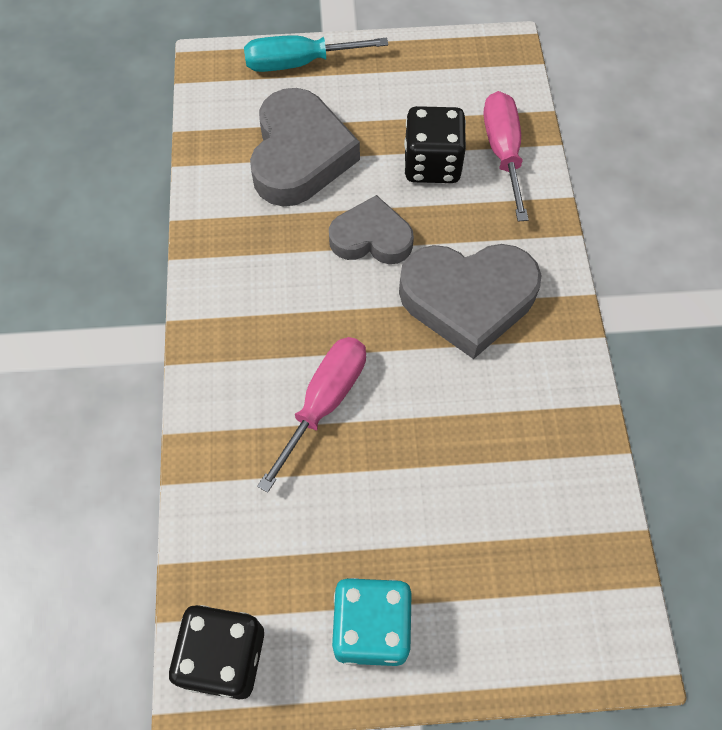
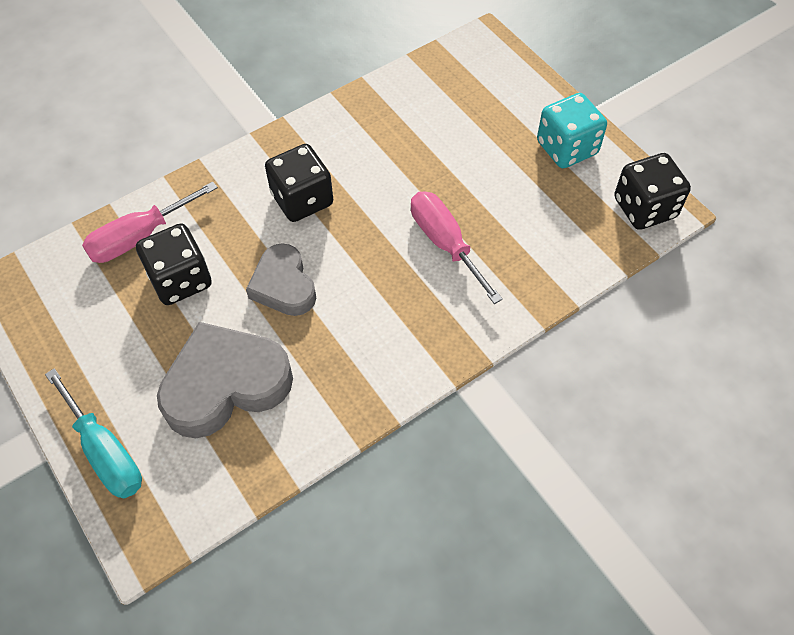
camera: 120 degrees left, 5 degrees down
(324, 402) = (445, 243): pink screwdriver -> pink screwdriver turned 60 degrees clockwise
(468, 300) = (302, 199): grey heart -> black dice

